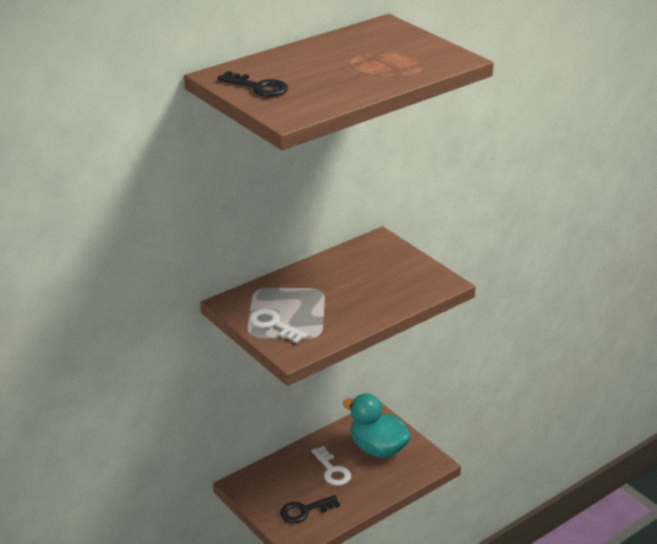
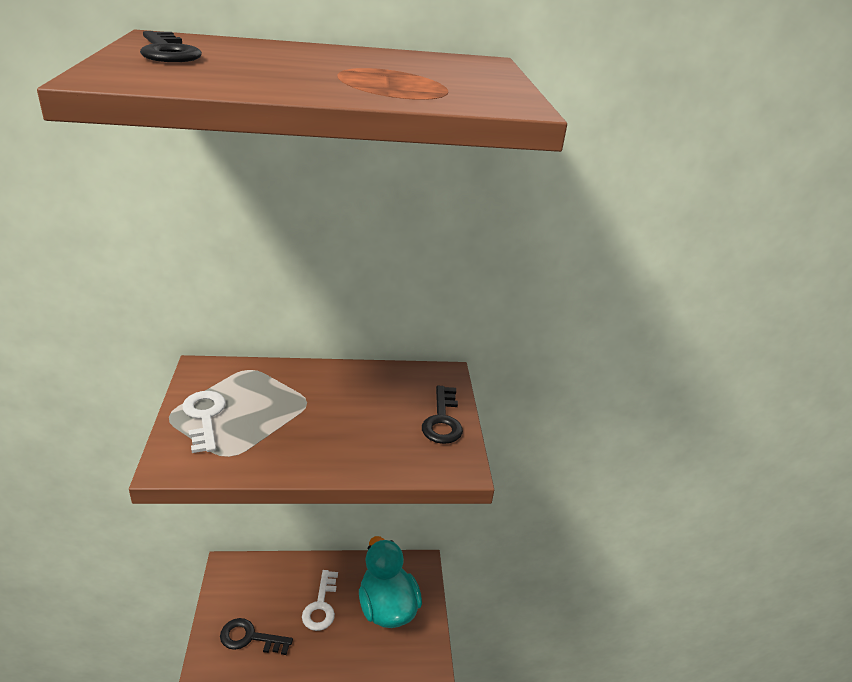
camera: 30 degrees right, 0 degrees up
(410, 265) = (442, 420): none -> black key

